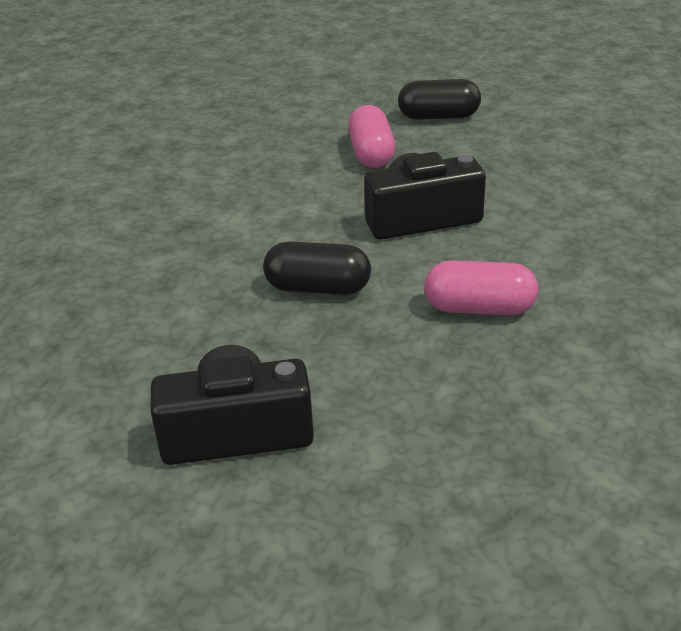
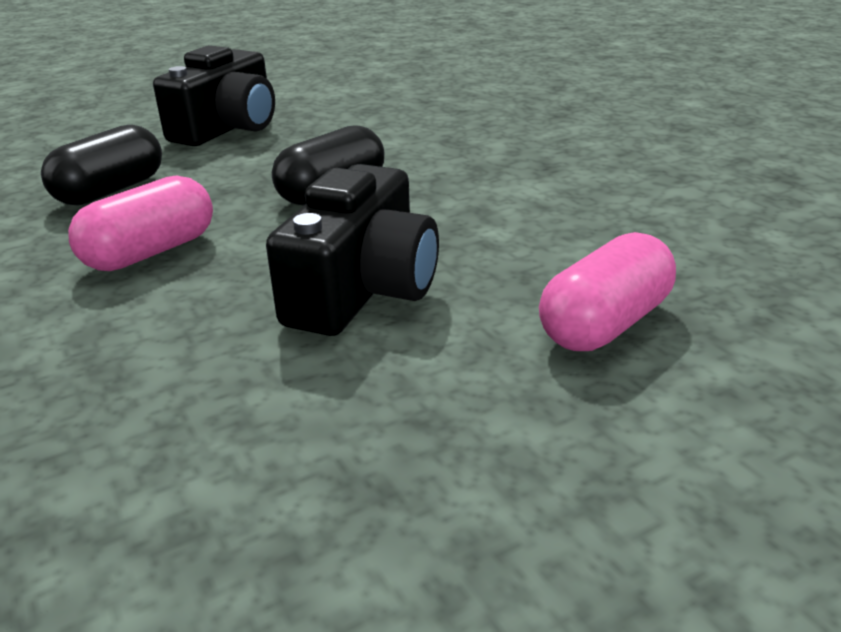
camera: 125 degrees right, 5 degrees down
(371, 154) = (605, 324): pink capsule -> pink capsule turned 75 degrees counterclockwise
(438, 117) = (709, 471): black capsule -> black capsule (111, 191)

